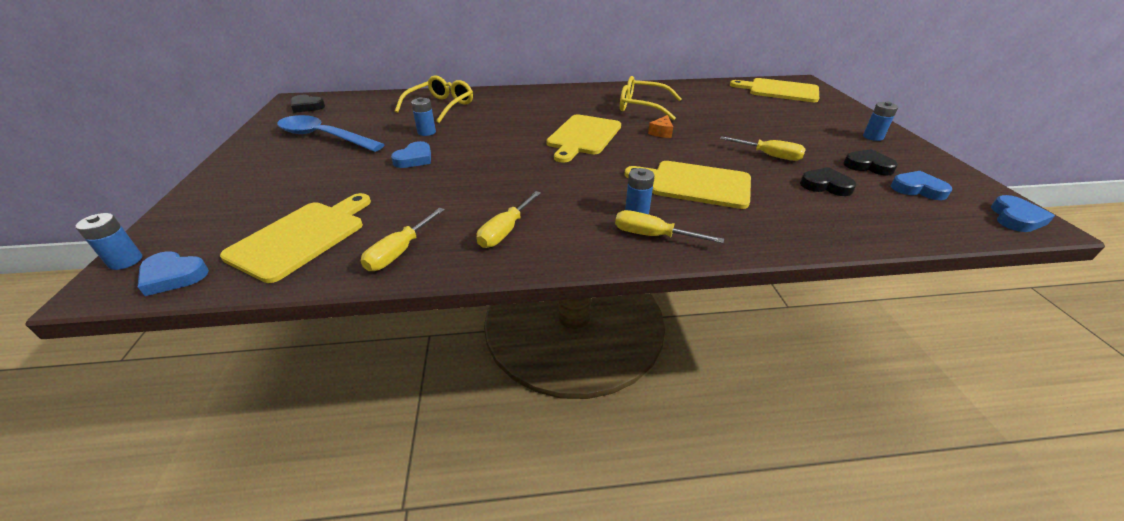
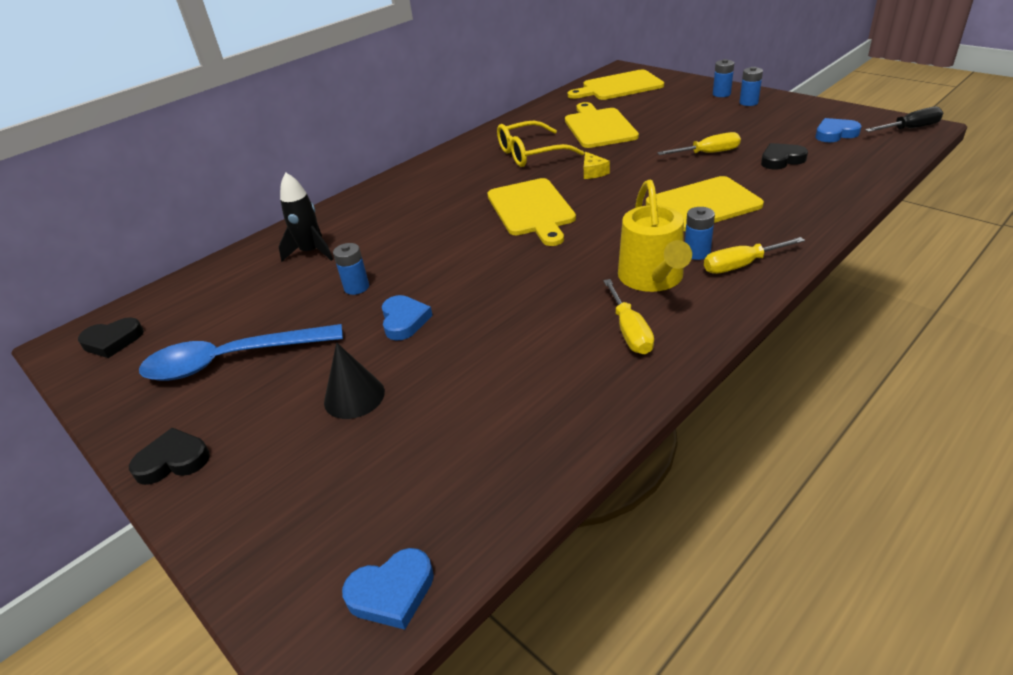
camera: 35 degrees left, 0 degrees up
(126, 261) = (291, 629): blue battery -> blue battery (721, 94)
(302, 237) = (451, 462): yellow cutting board -> yellow cutting board (599, 127)
(330, 180) = (354, 396): none -> black cone
(400, 251) = (576, 407): yellow screwdriver -> none
(440, 107) = (311, 252): yellow glasses -> black rocket
(578, 210) = (652, 278): none -> yellow watering can
(661, 132) = (593, 172): orange cheese -> yellow cheese
(868, 166) = (781, 130): black heart -> black heart (173, 461)
(1015, 218) = (910, 129): blue heart -> black screwdriver

